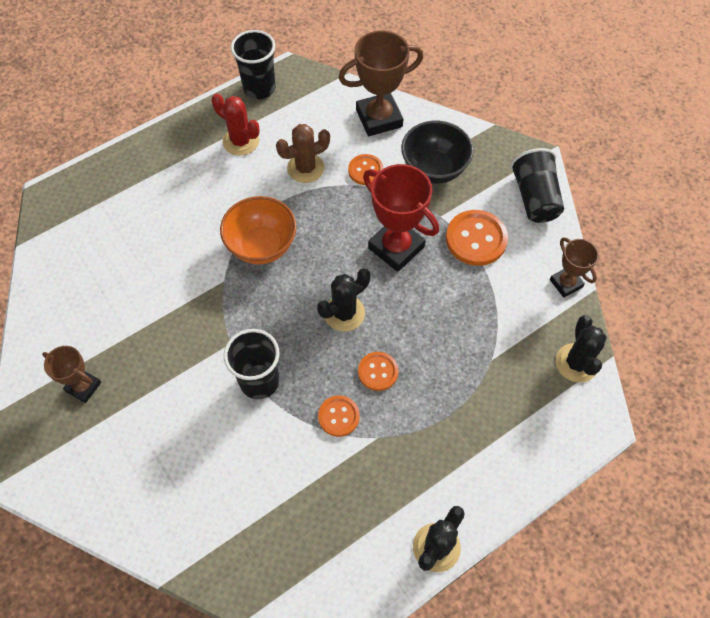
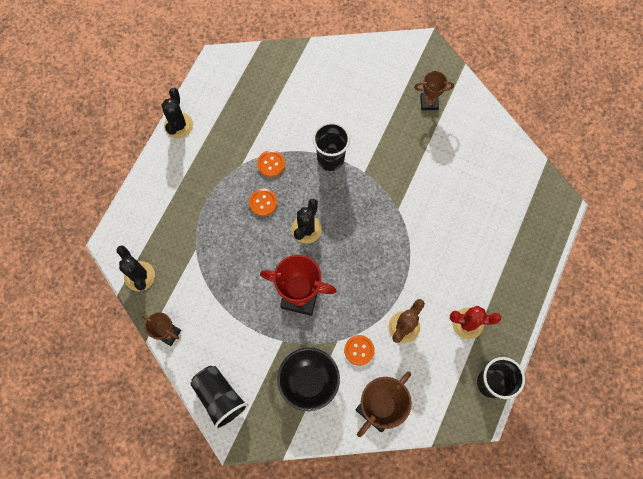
camera: 150 degrees right, 10 degrees up
(262, 246) = (391, 246): orange bowl -> none
(476, 239) = (247, 335): orange button -> none

